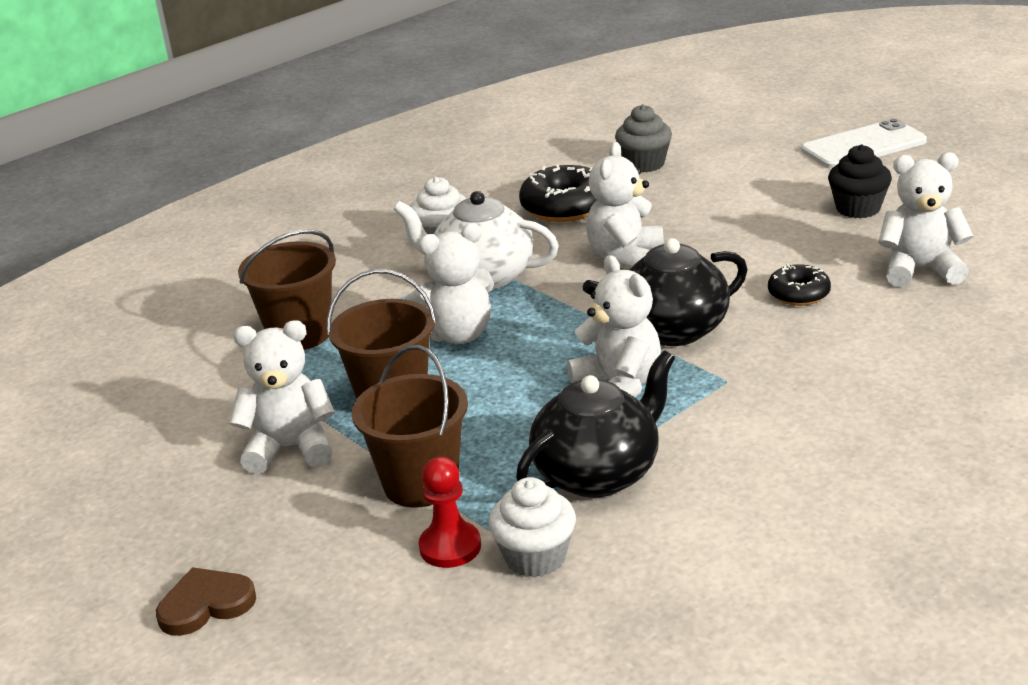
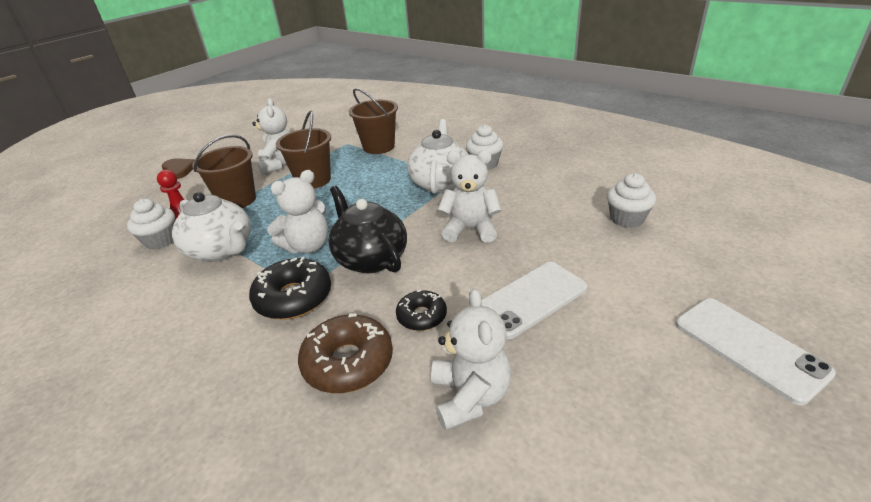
camera: 80 degrees right, 5 degrees up
(458, 334) = (374, 186): white teddy bear -> none
(565, 207) = (540, 196): black donut -> black donut (293, 298)
(598, 474) = (221, 250): black teapot -> white teapot
(644, 164) = (626, 219): grey cupcake -> white cupcake
(780, 230) = (530, 299): none -> white phone
(858, 208) = (590, 347): black cupcake -> none
(871, 338) = (348, 362): none -> brown donut

